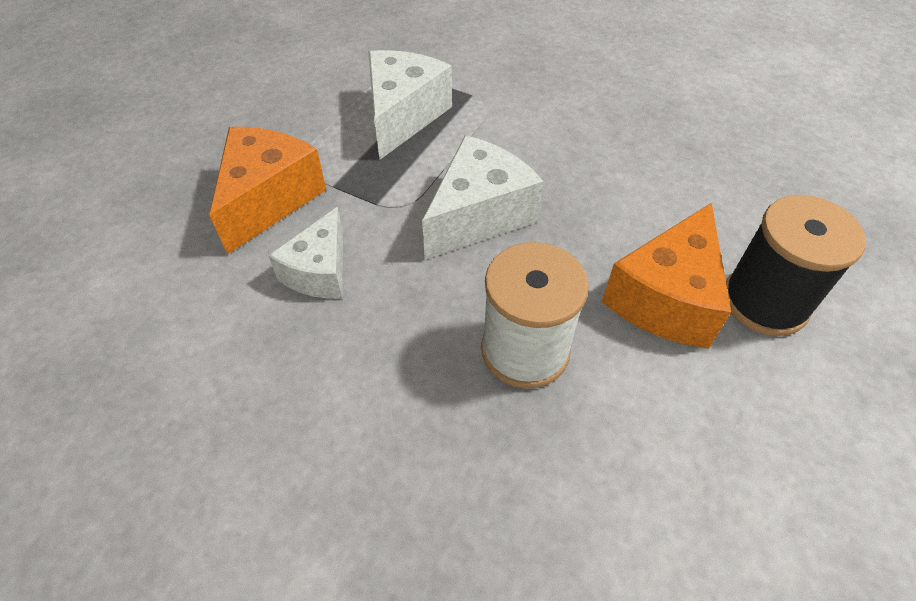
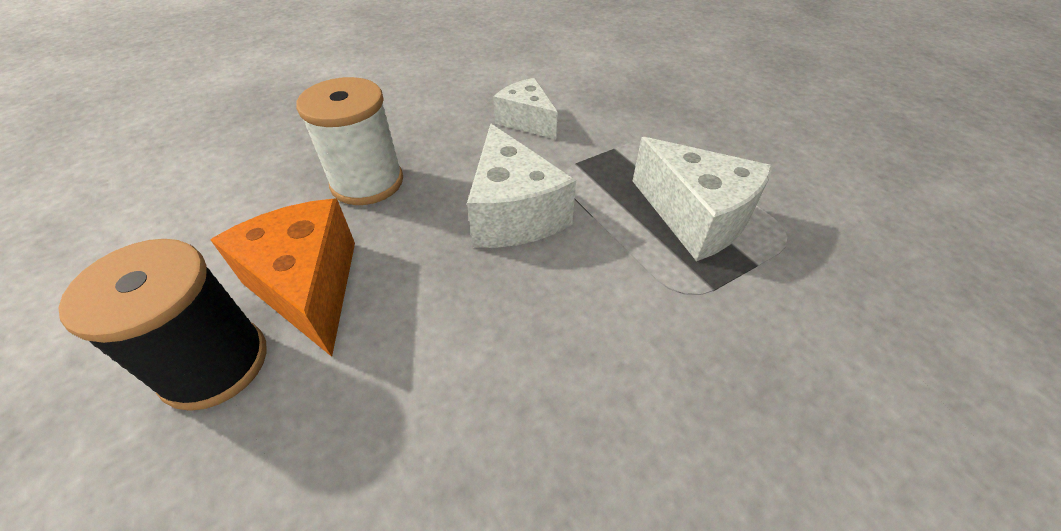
camera: 120 degrees right, 5 degrees down
(268, 199) = (619, 117): orange cheese -> none

